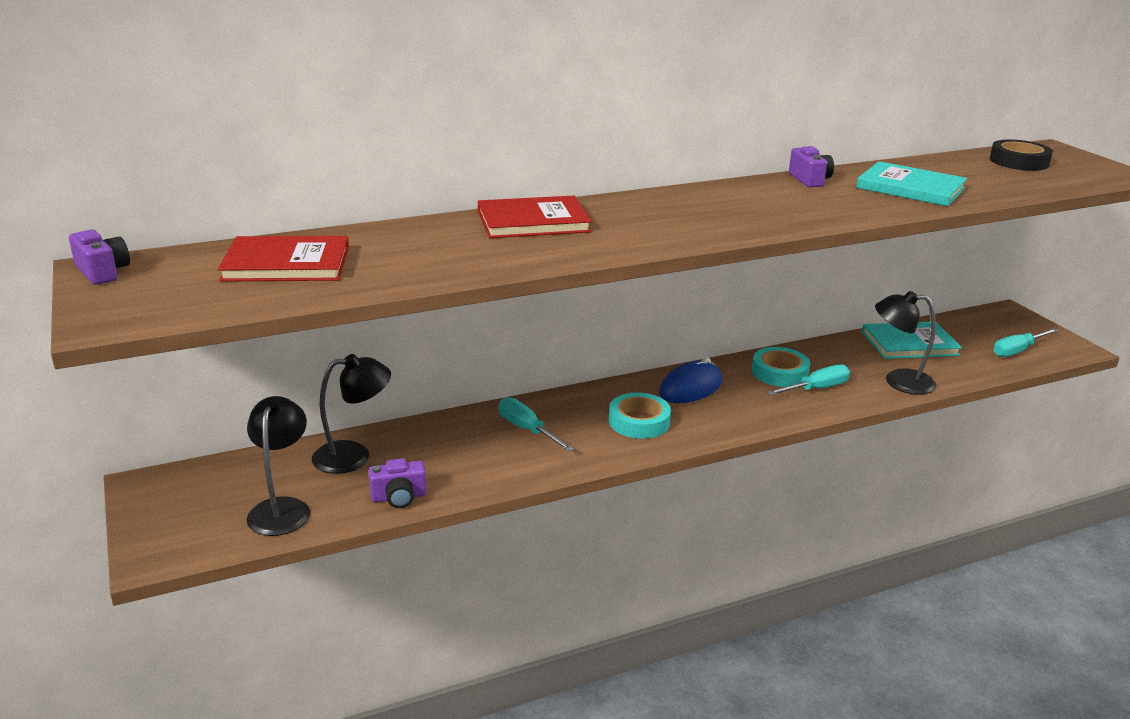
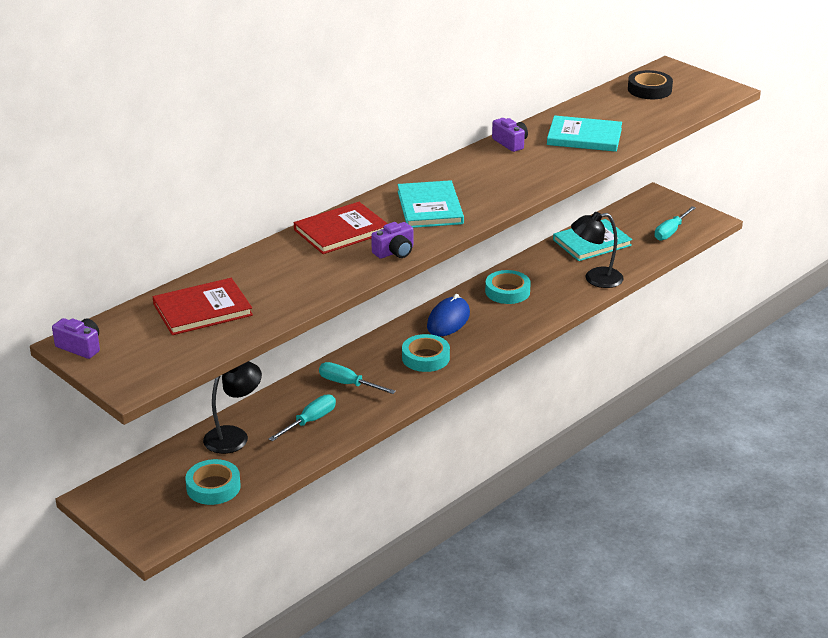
camera: 20 degrees left, 5 degrees up
(282, 508) = (213, 487): black lamp -> turquoise tape
(399, 497) = (291, 458): purple camera -> purple camera (394, 252)
(663, 218) = (430, 207): none -> turquoise book
(816, 389) = (540, 299): turquoise screwdriver -> turquoise screwdriver (310, 421)

